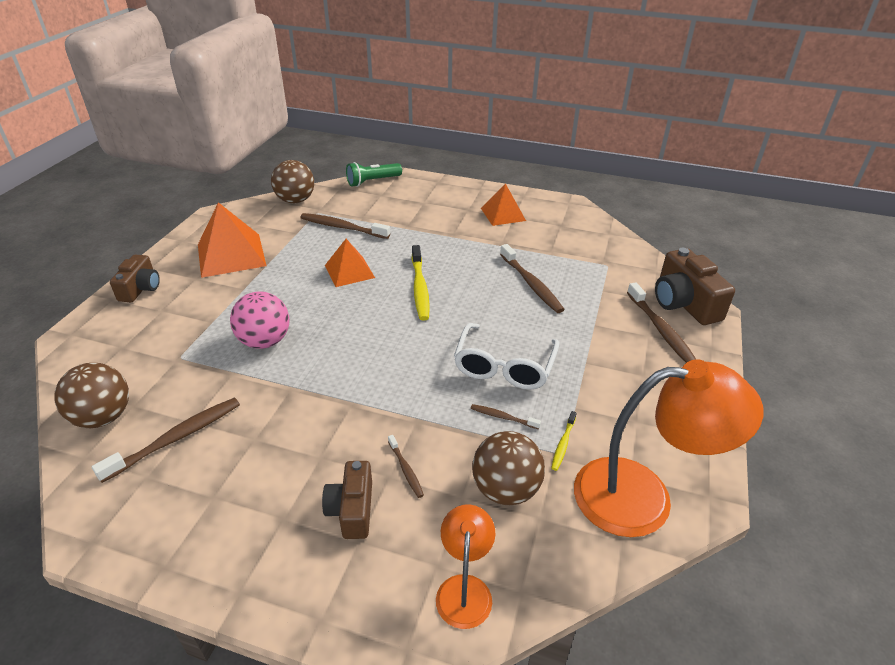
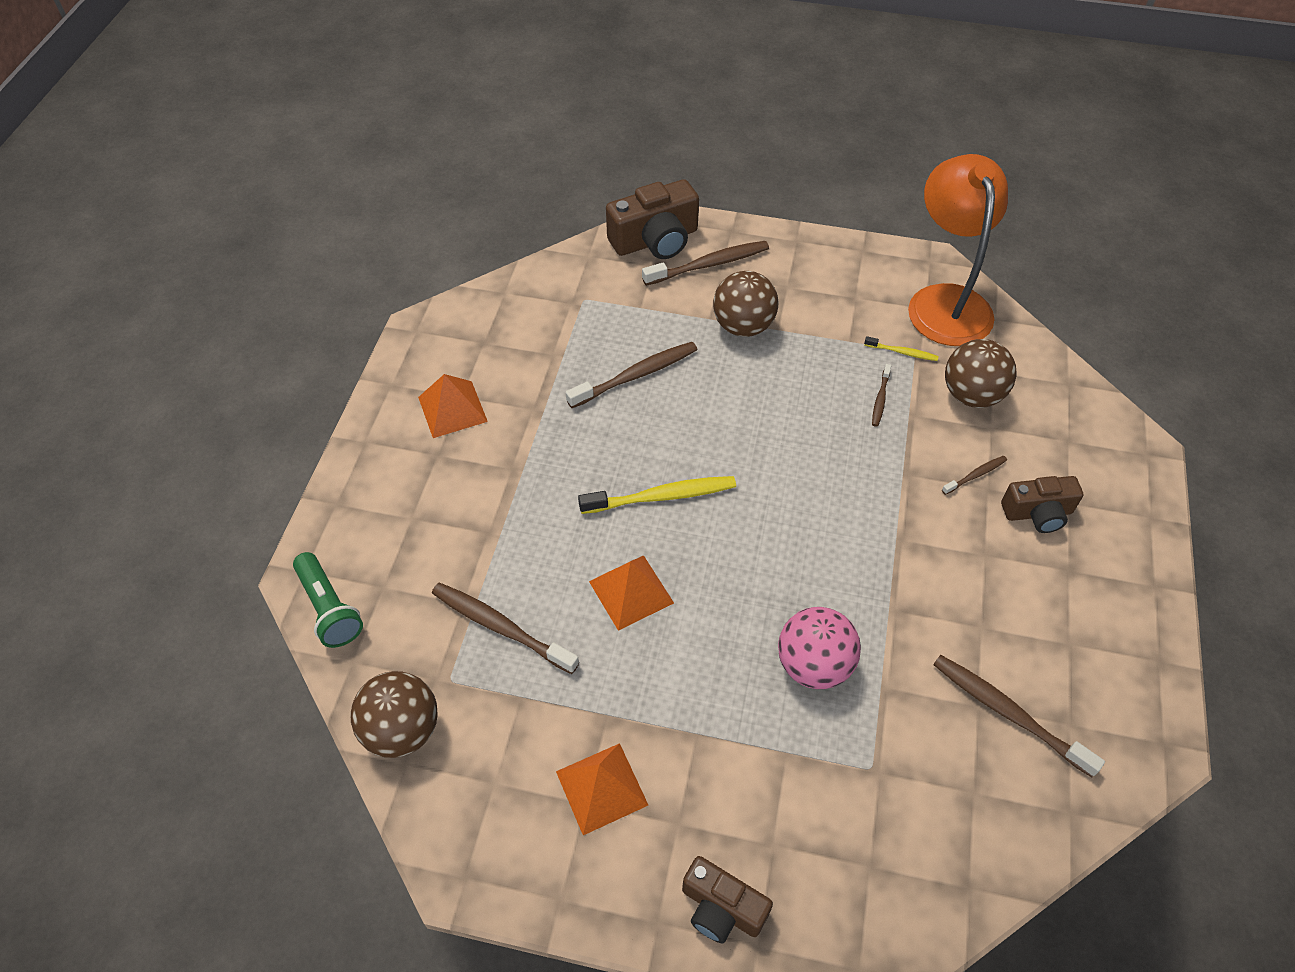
camera: 95 degrees left, 15 degrees up
(103, 417) = (1004, 821): brown ball -> brown ball (743, 326)
(140, 288) = (721, 908): brown camera -> brown camera turned 150 degrees counterclockwise
(231, 255) = (601, 788): orange pyramid -> orange pyramid, size x0.64
(342, 227) = (501, 627): brown toothbrush -> brown toothbrush turned 105 degrees clockwise
(464, 589) = (1082, 420): orange lamp -> none
(504, 366) = (802, 400): white glasses -> none

